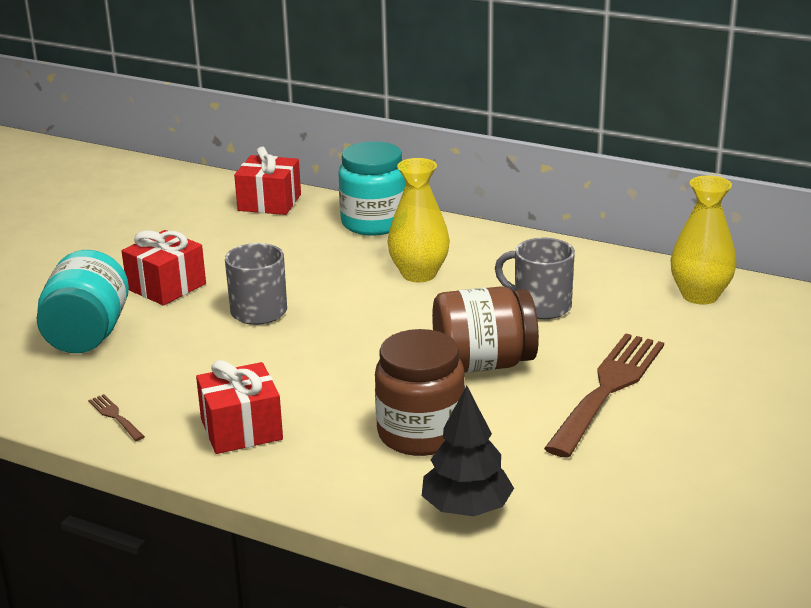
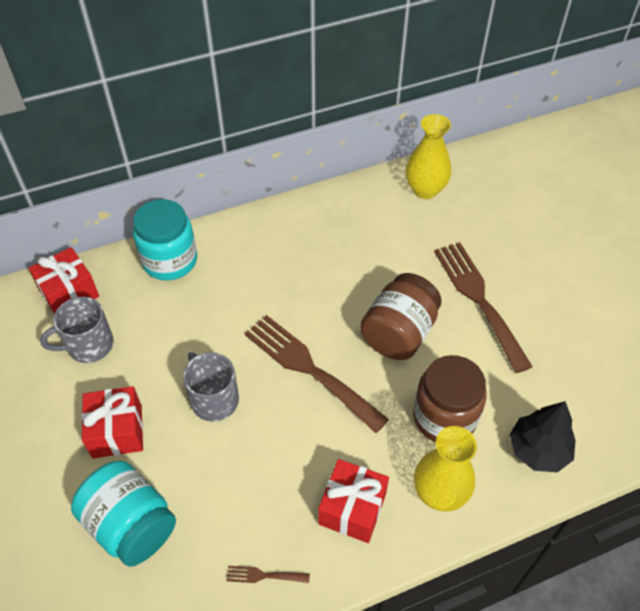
camera: 50 degrees left, 25 degrees up
(363, 338) = (309, 369): none -> brown fork
(419, 274) = (262, 286): yellow vase -> yellow vase (439, 493)
(540, 306) = (363, 261): grey mug -> grey mug (89, 345)

